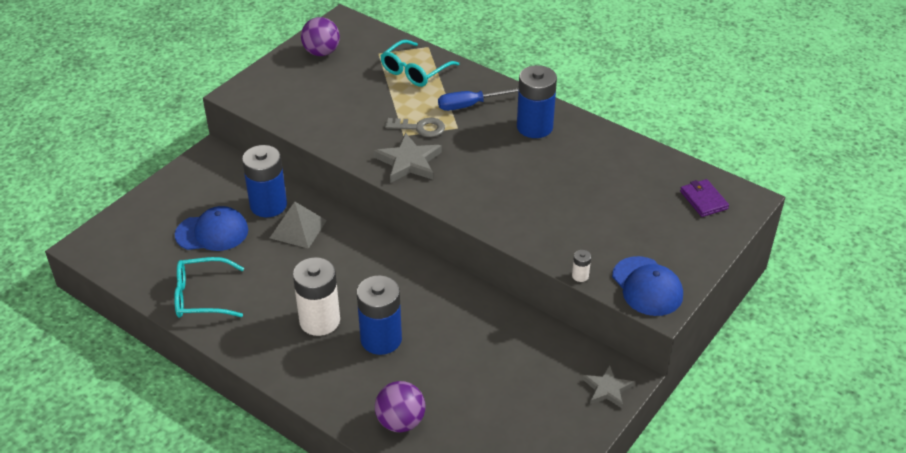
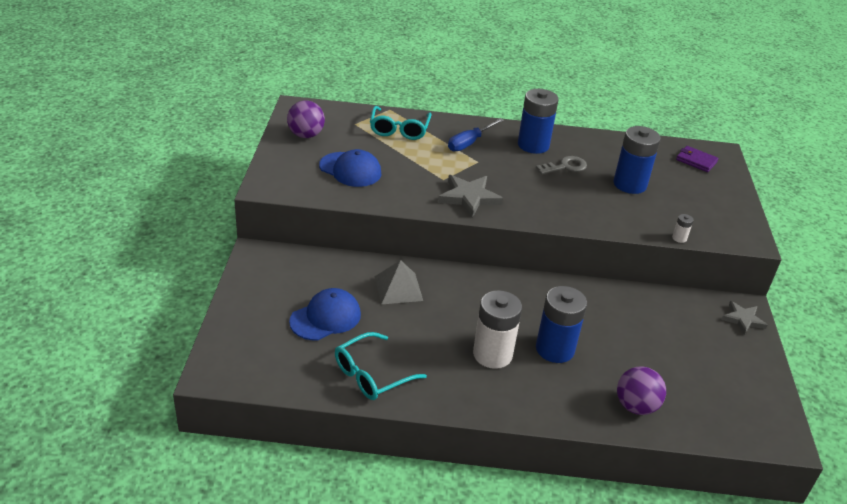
camera: 35 degrees left, 5 degrees down
(268, 205) = (353, 278): blue battery -> blue battery (630, 184)
(420, 128) = (450, 170): grey key -> grey key (565, 166)
(647, 286) = (728, 230): blue cap -> blue cap (350, 170)

